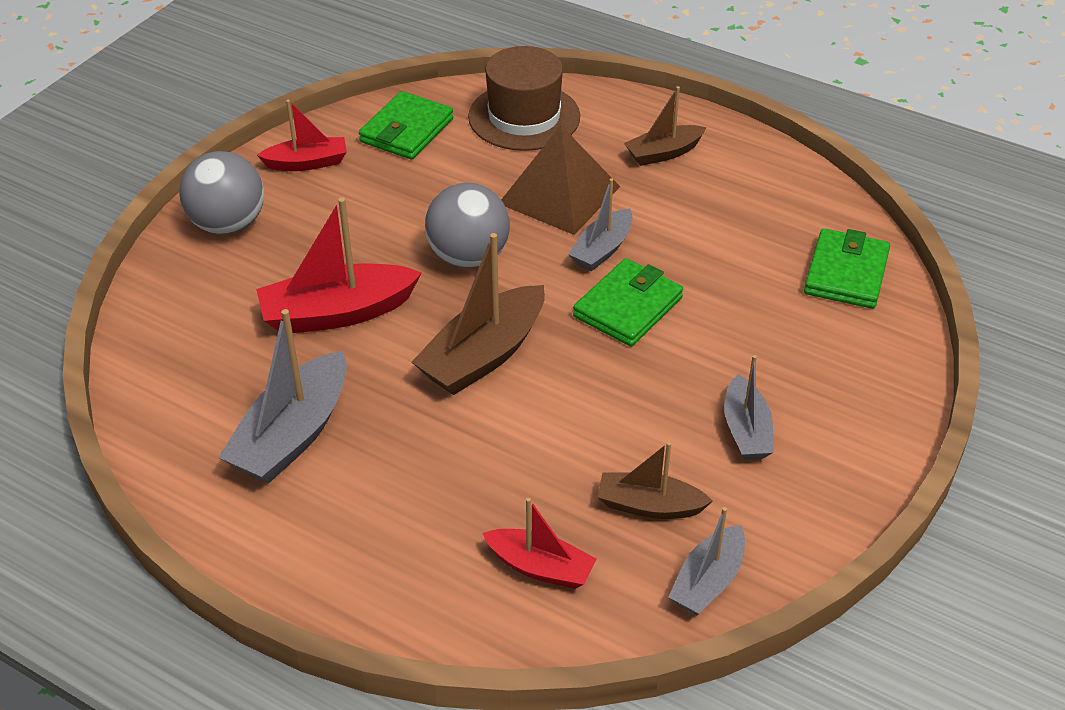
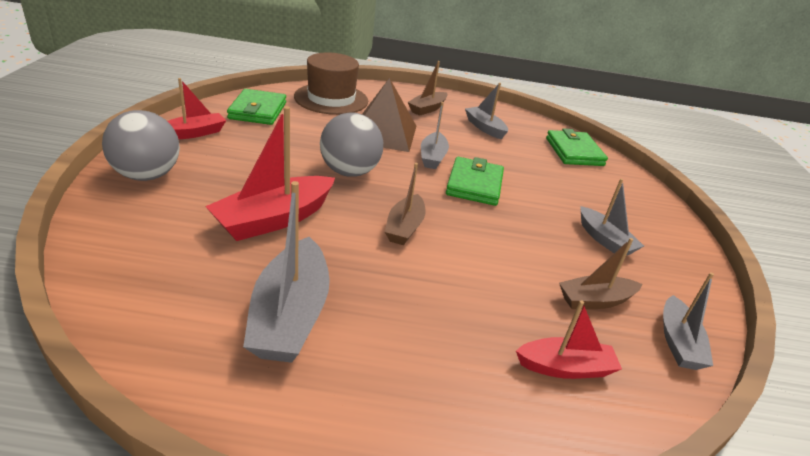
camera: 30 degrees left, 10 degrees down
(483, 355) = (404, 227): brown boat -> brown boat, size x0.61
(730, 204) = (484, 128): none -> grey boat

